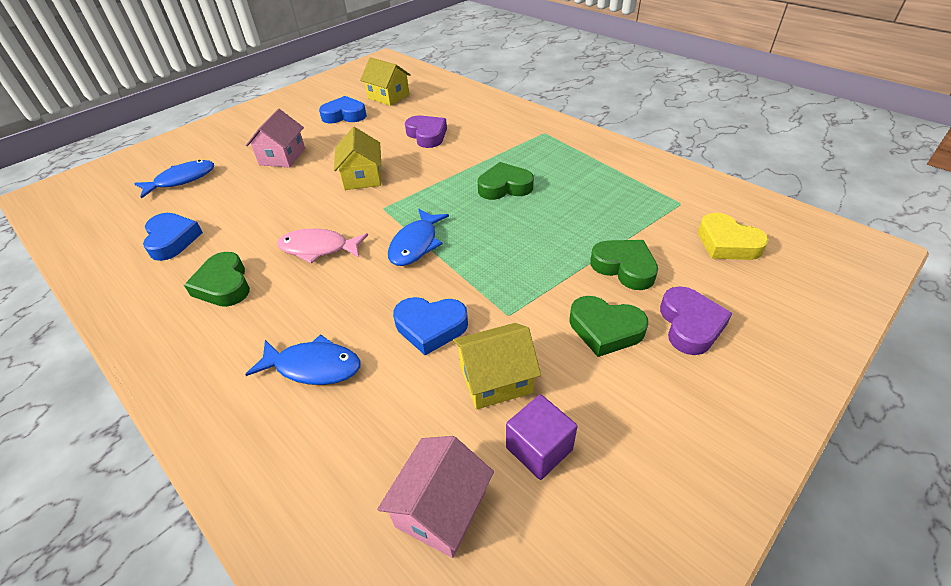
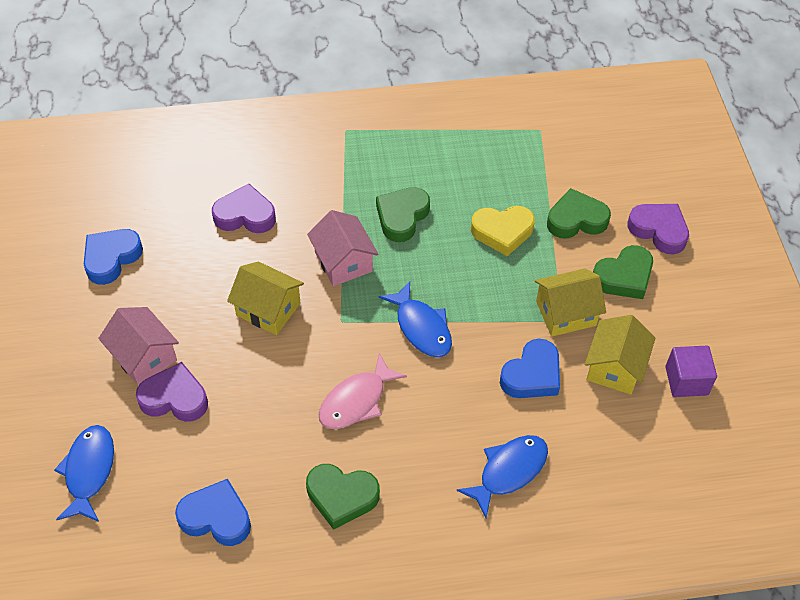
camera: 55 degrees left, 10 degrees up
(259, 180) = (174, 398): none -> purple heart
(388, 96) = (114, 197): yellow house -> yellow house (566, 313)
(441, 508) = (688, 457): pink house -> pink house (343, 262)
(727, 243) = (606, 145): yellow heart -> yellow heart (502, 232)

